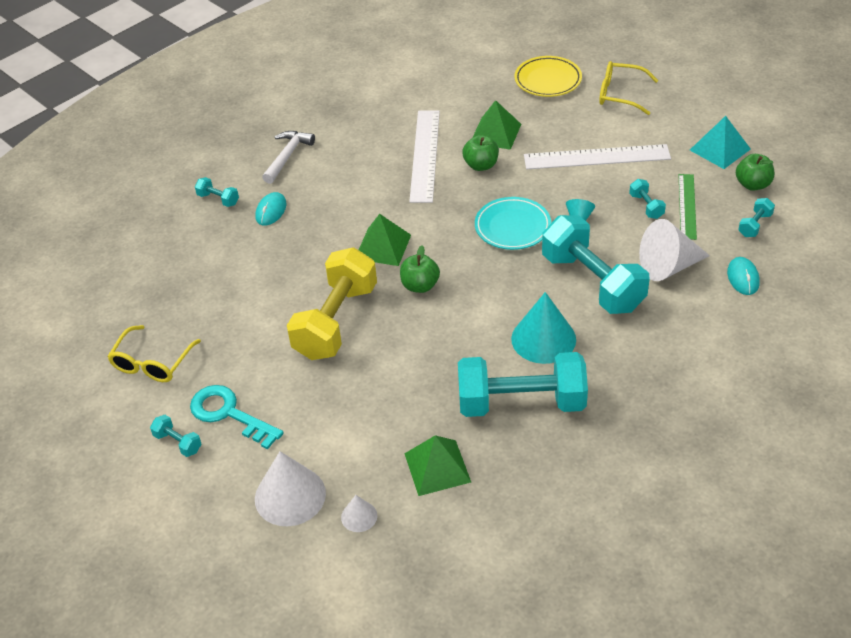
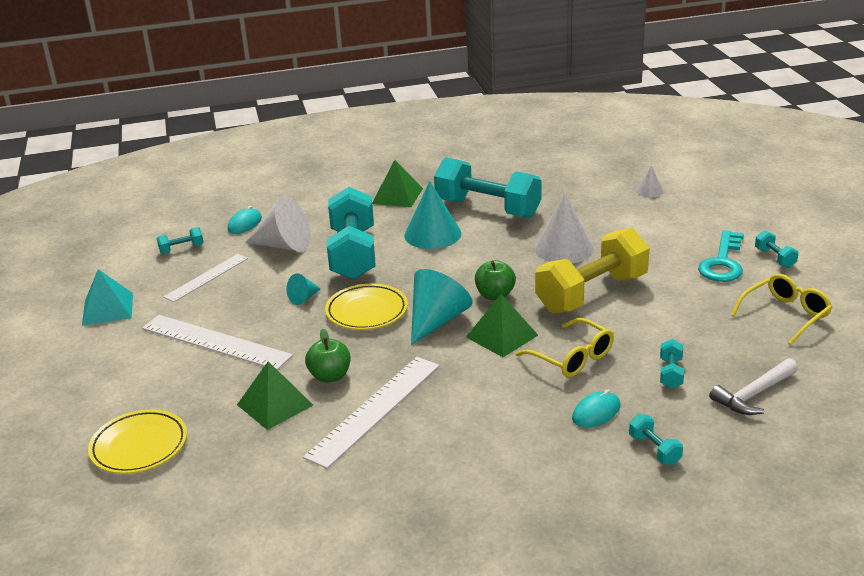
camera: 150 degrees left, 15 degrees down
(229, 414) = (723, 262): turquoise key -> turquoise key turned 45 degrees clockwise
(287, 156) = (535, 473): white hammer -> white hammer (754, 394)
(290, 496) = (694, 210): white cone -> white cone (564, 248)
(437, 467) = (577, 197): green pyramid -> green pyramid (397, 196)
(447, 240) = (437, 320): none -> turquoise cone
(512, 227) = (367, 311): turquoise plate -> yellow plate
(620, 94) = (98, 396): yellow glasses -> yellow glasses (572, 358)
(646, 206) = (237, 288): turquoise dumbbell -> turquoise dumbbell (671, 373)
(687, 206) = (206, 277): green ruler -> white ruler
(752, 184) = (133, 274): green apple -> none

